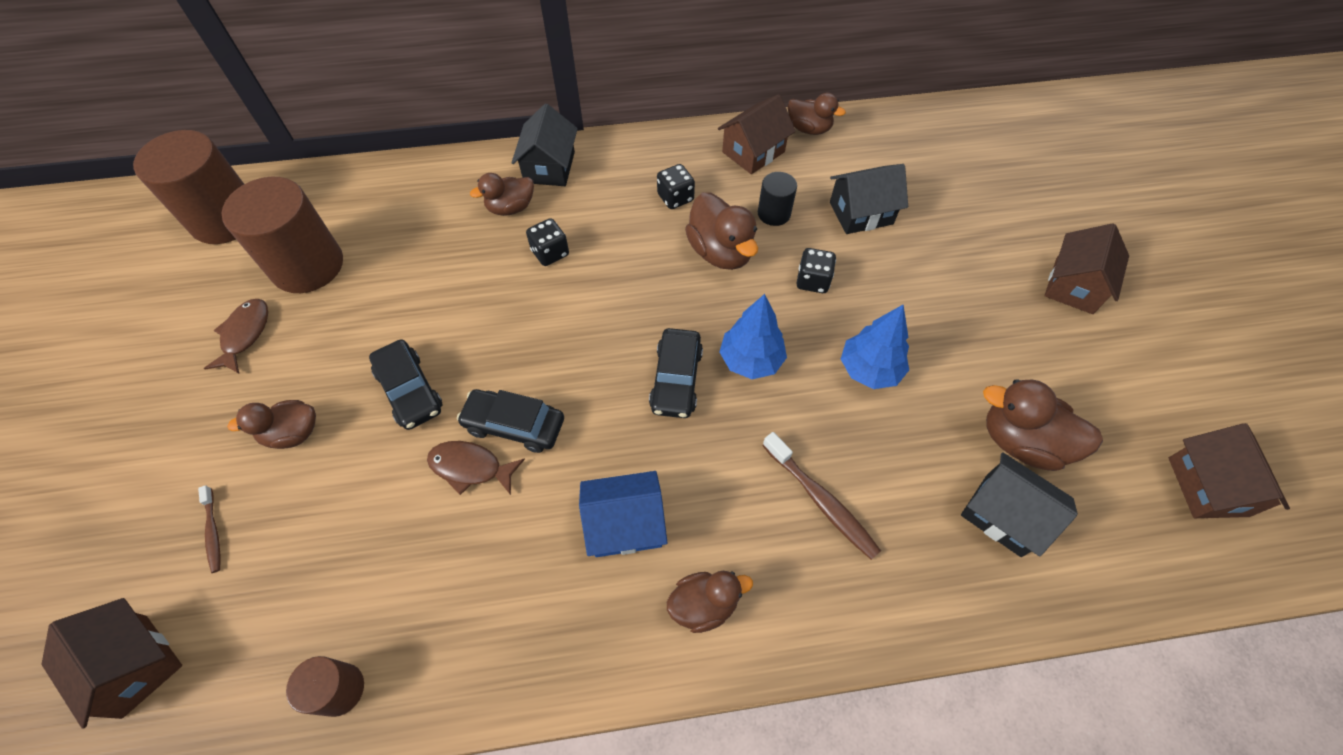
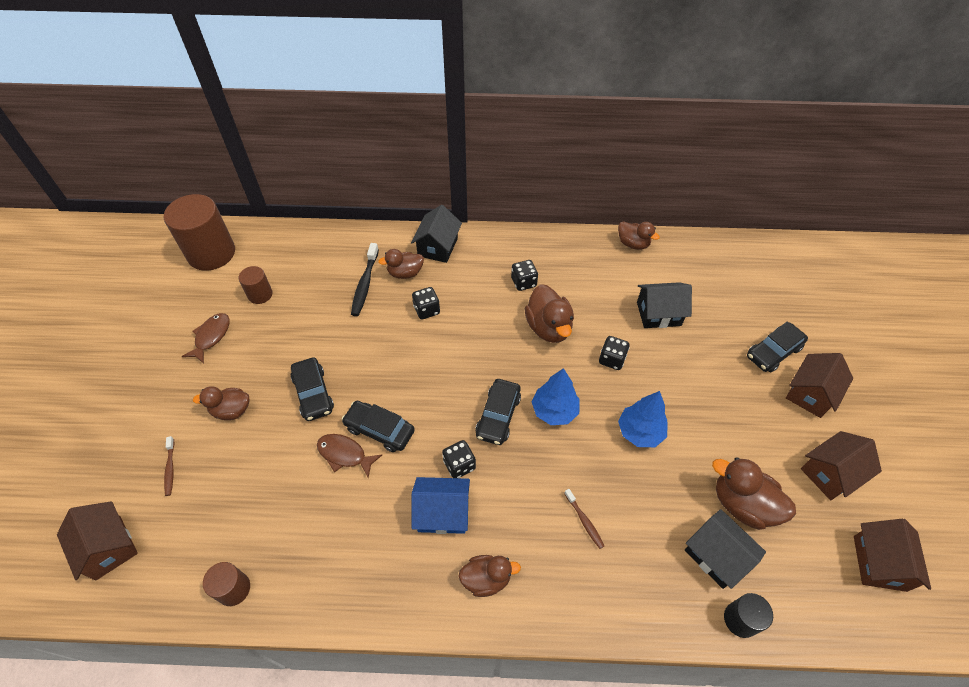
camera: 10 degrees right, 5 degrees down
(307, 265) = (260, 294): brown cylinder -> brown cylinder, size x0.49
(457, 230) = (365, 284): none -> black toothbrush
(636, 454) = (459, 465): none -> black dice
(753, 152) = (587, 256): brown house -> brown house (830, 473)
(774, 213) = (593, 304): black cylinder -> black cylinder (740, 619)
(821, 501) = (584, 521): brown toothbrush -> brown toothbrush, size x0.58
(1016, 240) = (773, 352): none -> black car

